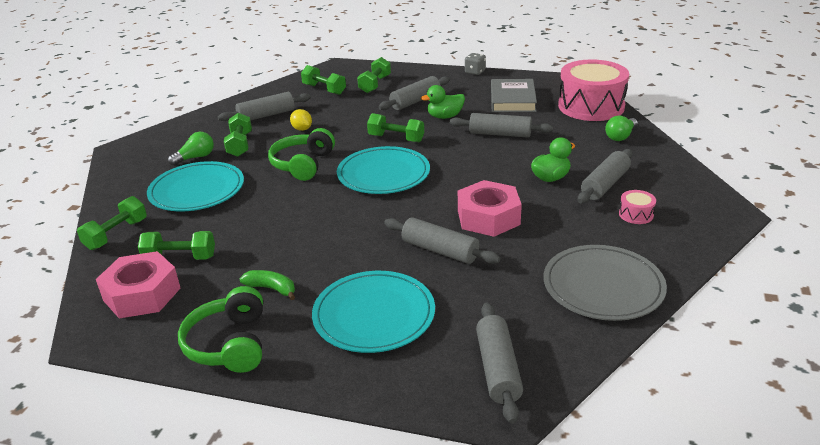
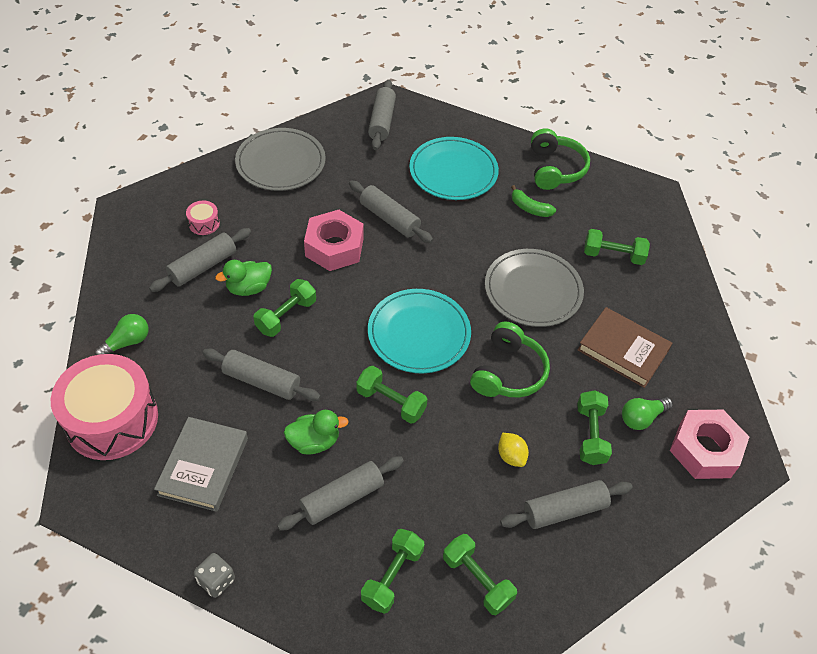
camera: 175 degrees left, 20 degrees up
(116, 234) = (683, 297): green dumbbell -> green dumbbell (286, 316)
(142, 294) = (633, 223): pink nut -> pink nut (705, 450)
(197, 190) = (623, 350): turquoise plate -> brown book
(276, 216) = (533, 290): none -> grey plate

